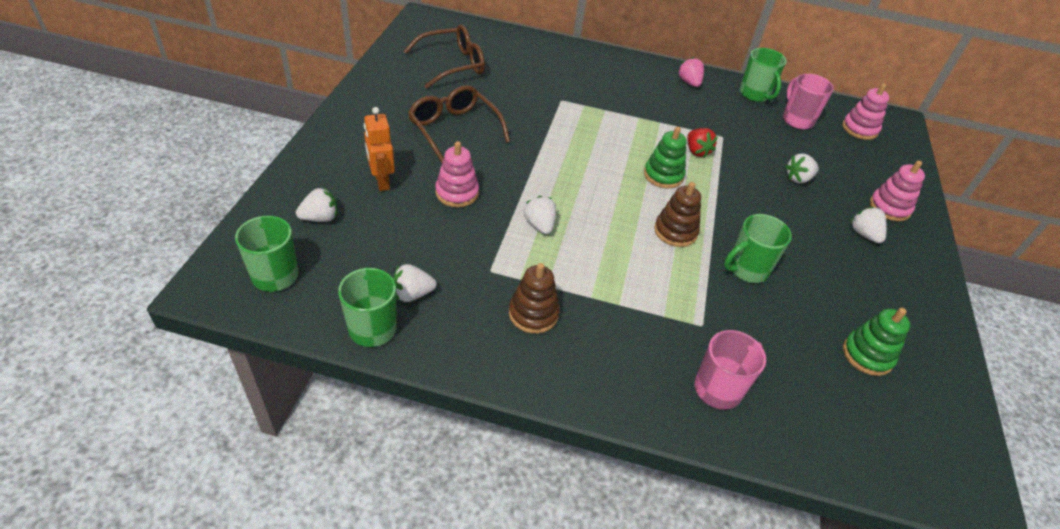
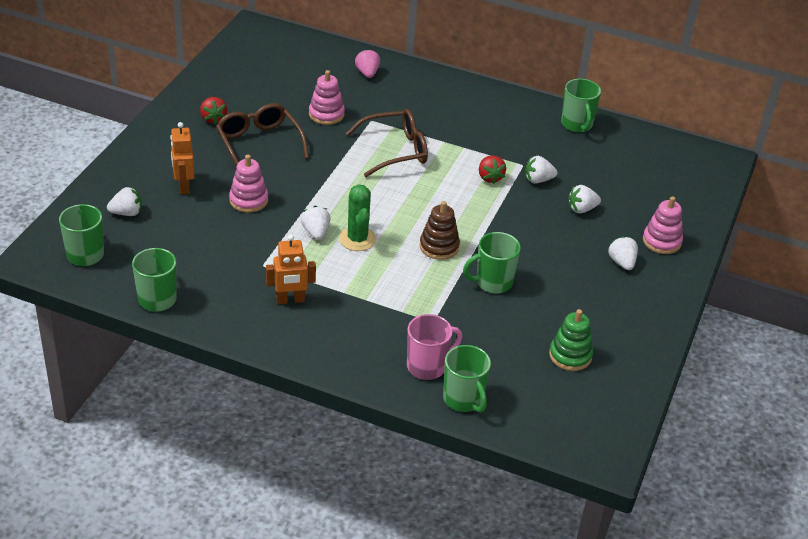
camera: 10 degrees right, 5 degrees down
(400, 106) = (213, 118): none -> red strawberry
(412, 294) = (193, 277): white strawberry -> white strawberry (538, 180)
(453, 65) = (272, 79): brown glasses -> brown glasses (395, 150)
(533, 314) = (290, 300): brown stacking toy -> orange robot
(586, 229) = (357, 239): none -> green cactus
(663, 175) = (447, 197): green stacking toy -> none
(689, 82) = (511, 109): pink strawberry -> pink strawberry (367, 73)
(778, 432) = (463, 399): none -> green mug
(797, 120) = (610, 153): pink mug -> none
(859, 129) = (673, 166): pink stacking toy -> pink stacking toy (326, 114)

